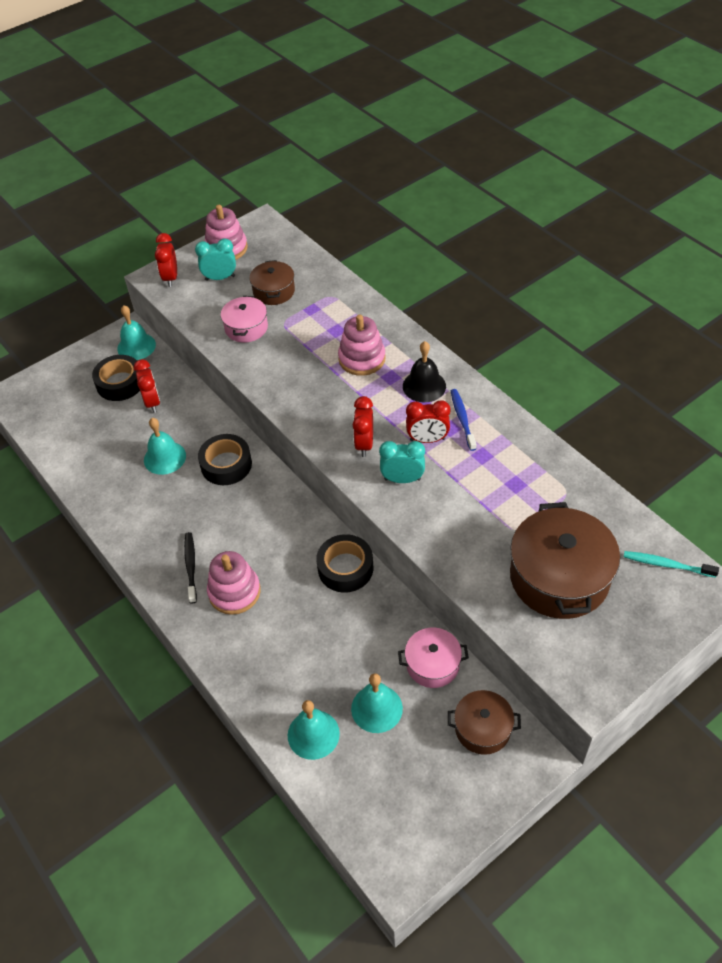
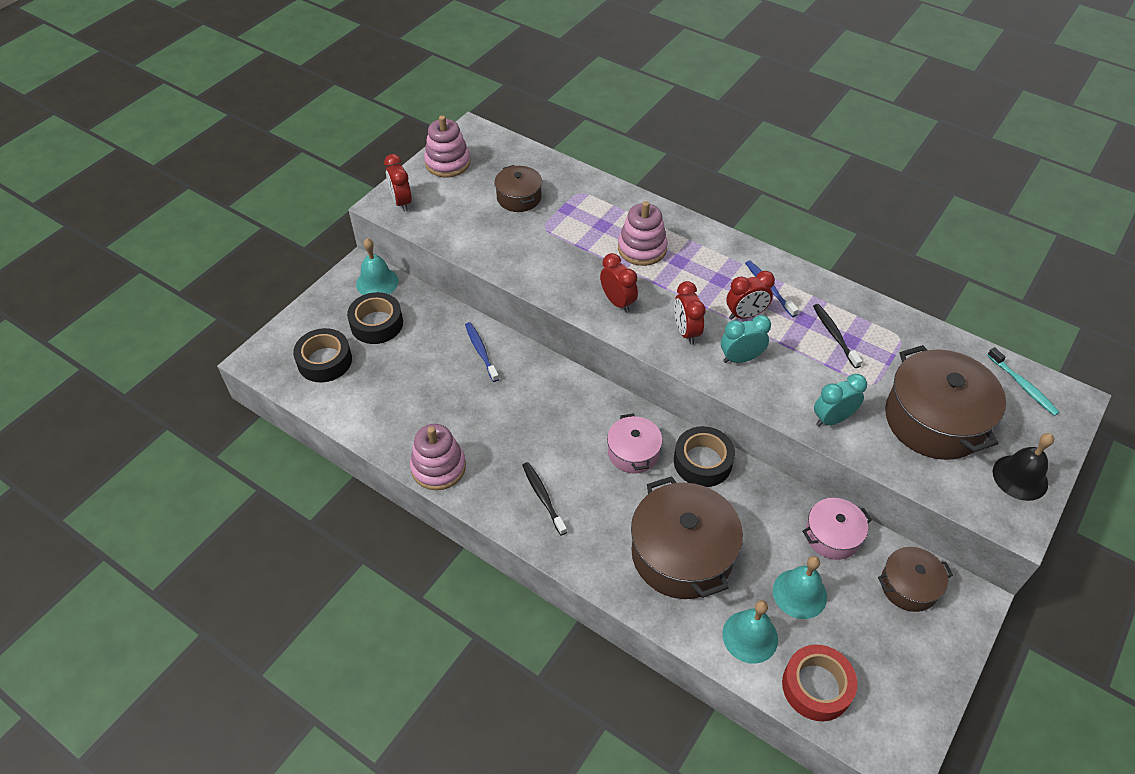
camera: 20 degrees left, 0 degrees up
(152, 402) = (422, 337): red clock -> red clock (617, 302)
(164, 457) = (462, 391): turquoise bell -> none
(196, 425) = (481, 351): none -> blue toothbrush
(220, 278) = (455, 193): turquoise clock -> turquoise clock (832, 419)
(226, 465) = (531, 385): black tape -> black tape (325, 361)
(234, 592) = (601, 512): pink stacking toy -> pink stacking toy (438, 467)
(246, 328) = (508, 239): pink pot -> pink pot (633, 452)
(288, 646) = (682, 554): none -> brown pot
(351, 794) = (816, 686): none -> red tape
(424, 386) = (716, 263): black bell -> black bell (1020, 477)
(503, 476) = (834, 335): none -> black toothbrush
(667, 565) = (1023, 386): turquoise toothbrush -> turquoise toothbrush turned 120 degrees counterclockwise

